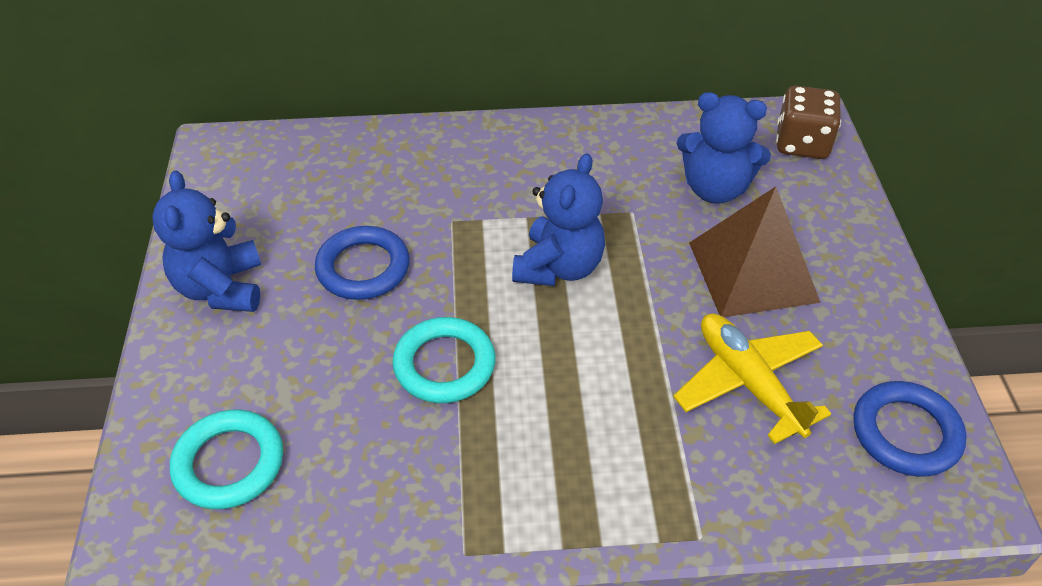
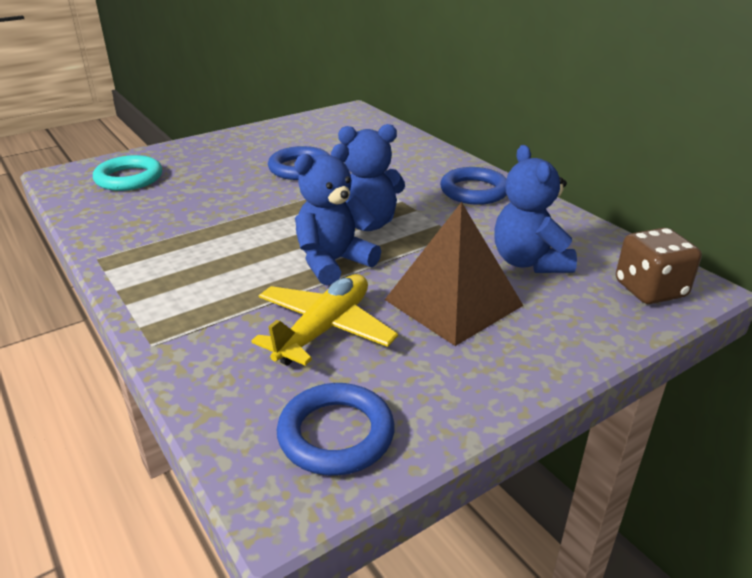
camera: 60 degrees right, 15 degrees down
(221, 288) = (249, 141): blue teddy bear -> blue teddy bear (333, 262)
(444, 365) = (243, 211): turquoise ring -> none
(548, 153) = (474, 191): none -> blue ring

